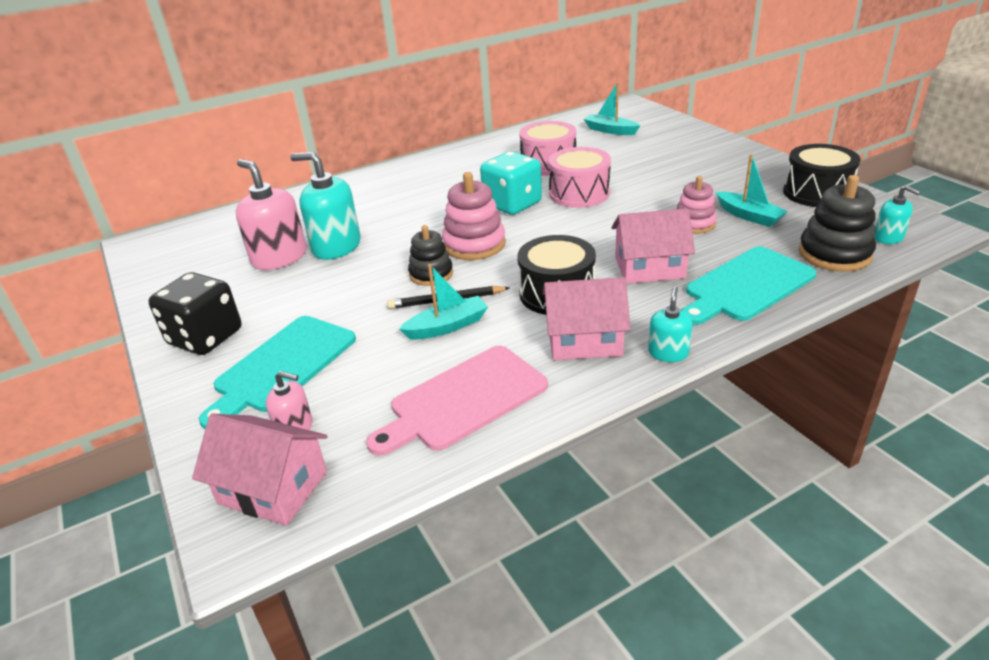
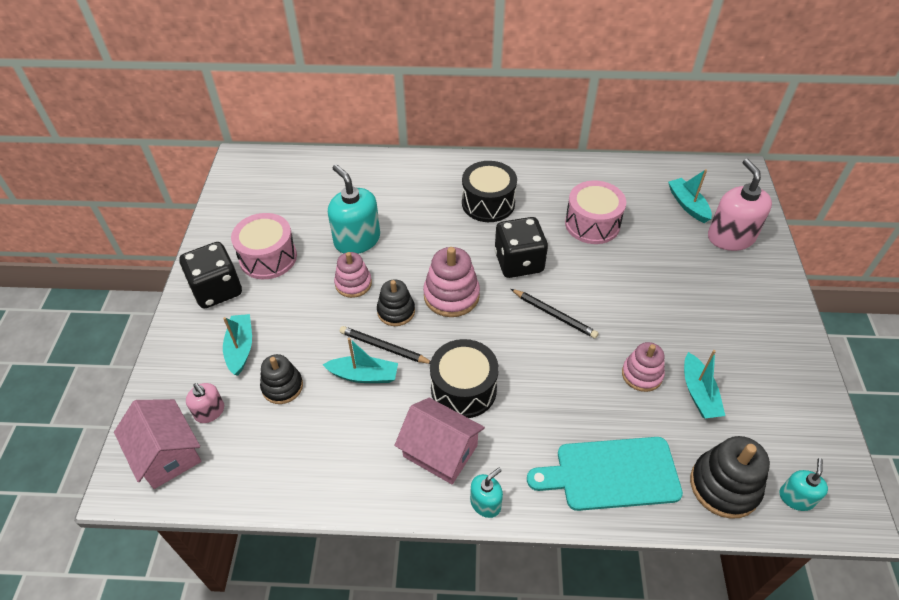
camera: 30 degrees right, 15 degrees up
(279, 257) = (313, 230): pink soap dispenser -> pink soap dispenser (730, 237)
(282, 366) = (240, 348): turquoise cutting board -> turquoise boat
(365, 274) = (353, 283): none -> pink stacking toy
(365, 372) = (282, 386): none -> black stacking toy
(464, 400) = (319, 454): pink cutting board -> none
(512, 204) = (518, 262): turquoise dice -> black dice
(579, 193) = (583, 279): pink drum -> pink drum (268, 257)
(581, 220) = (554, 315): none -> black pencil
(649, 268) = (556, 404): pink house -> none
(816, 193) = (793, 400): black drum -> black drum (488, 203)
(888, 237) = (796, 498): turquoise soap dispenser -> turquoise soap dispenser turned 150 degrees counterclockwise

